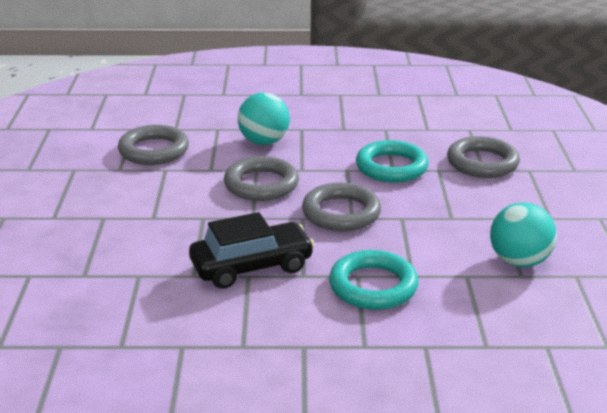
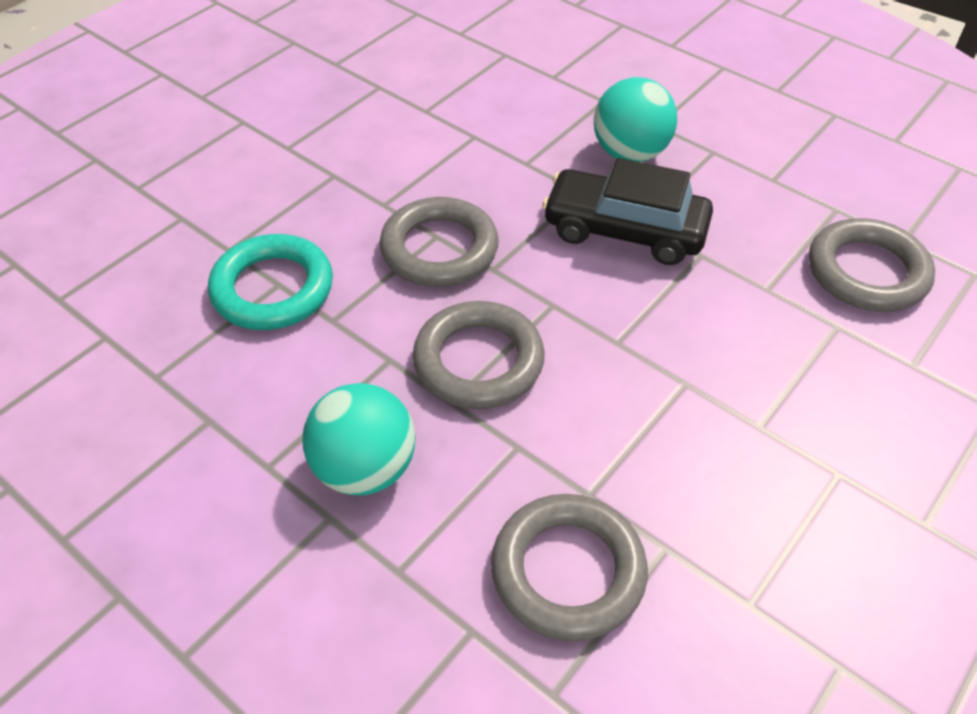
camera: 140 degrees left, 20 degrees up
(373, 286) = (526, 144): turquoise ring -> none
(482, 163) = (161, 228): grey ring -> grey ring (867, 272)
(519, 261) = (357, 98): turquoise ball -> turquoise ball (630, 153)

